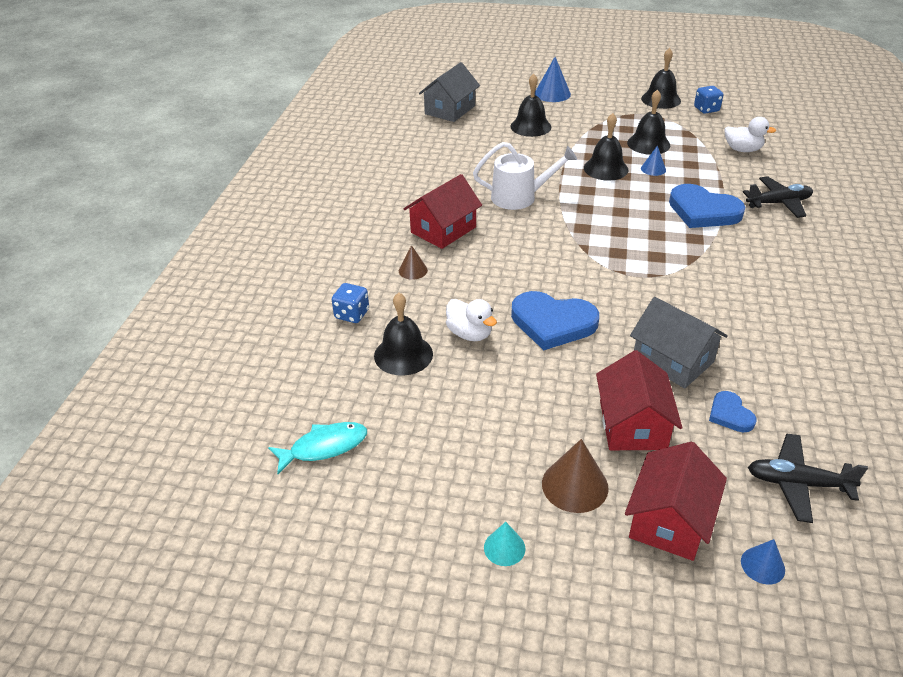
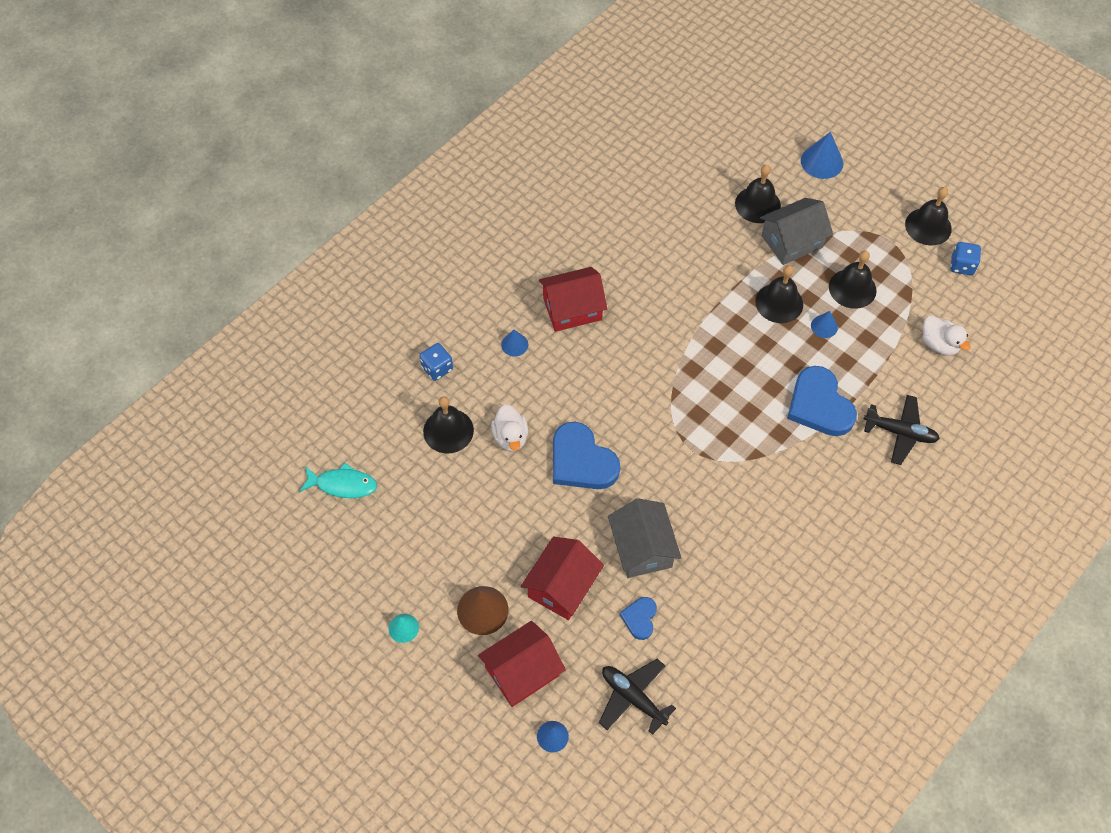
camera: 30 degrees right, 20 degrees up
(413, 270) = (514, 344): brown cone -> blue cone
(450, 110) = (698, 139): grey house -> grey house (792, 241)
(519, 197) = (668, 301): white watering can -> none

